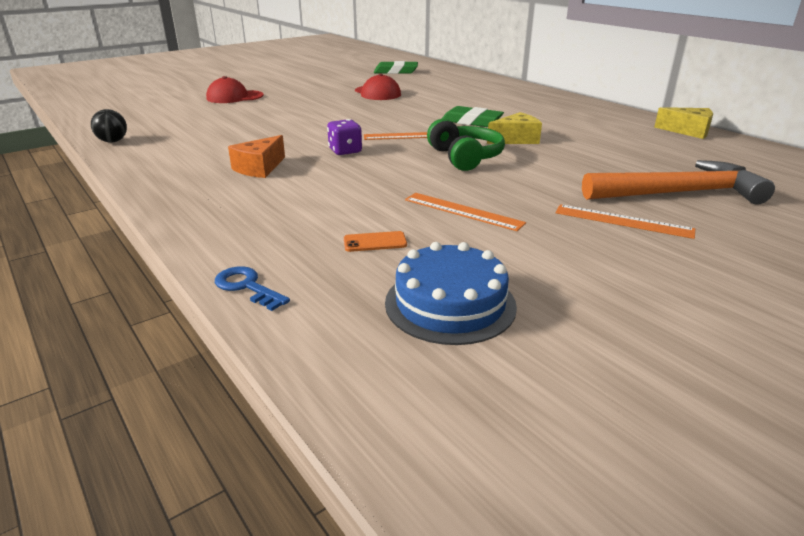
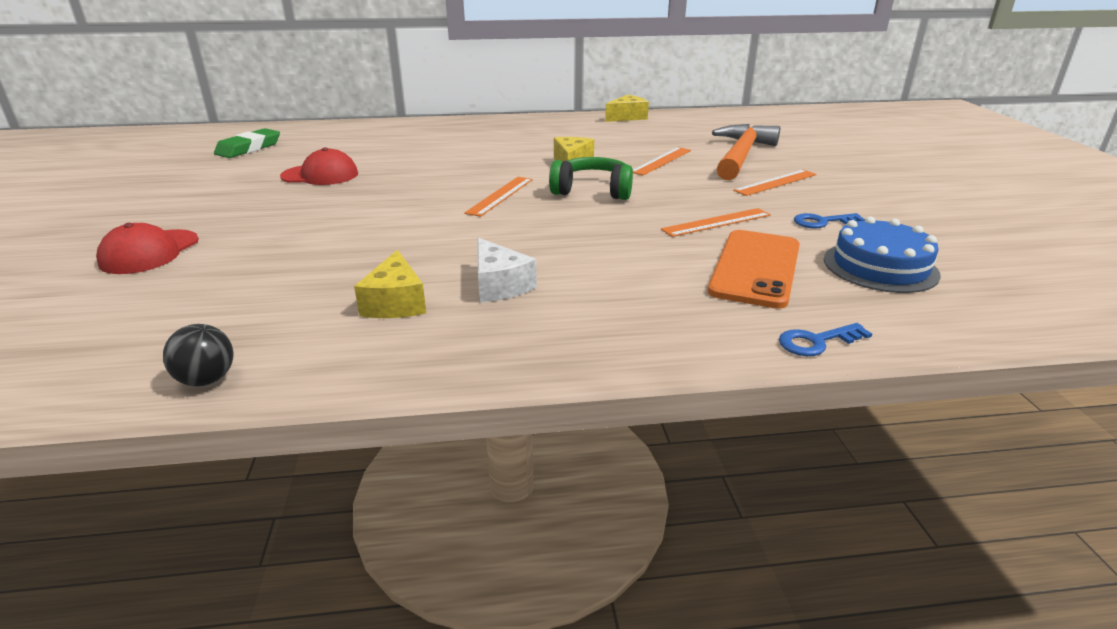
camera: 60 degrees left, 0 degrees up
(215, 151) = (395, 303): none -> yellow cheese
(259, 168) = (499, 285): orange cheese -> white cheese
(345, 151) = (504, 232): purple dice -> none
(375, 242) = (755, 268): orange phone -> orange phone, size x2.44
(471, 121) = (497, 164): green eraser -> none
(538, 259) = (822, 222): none -> blue key
(587, 165) = (661, 161): none -> orange ruler

